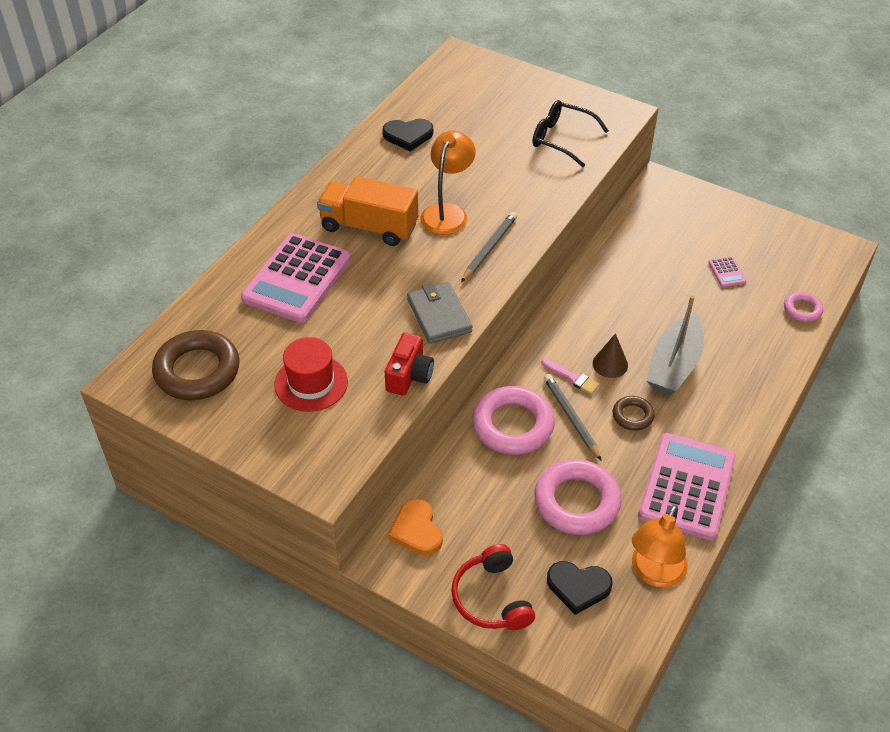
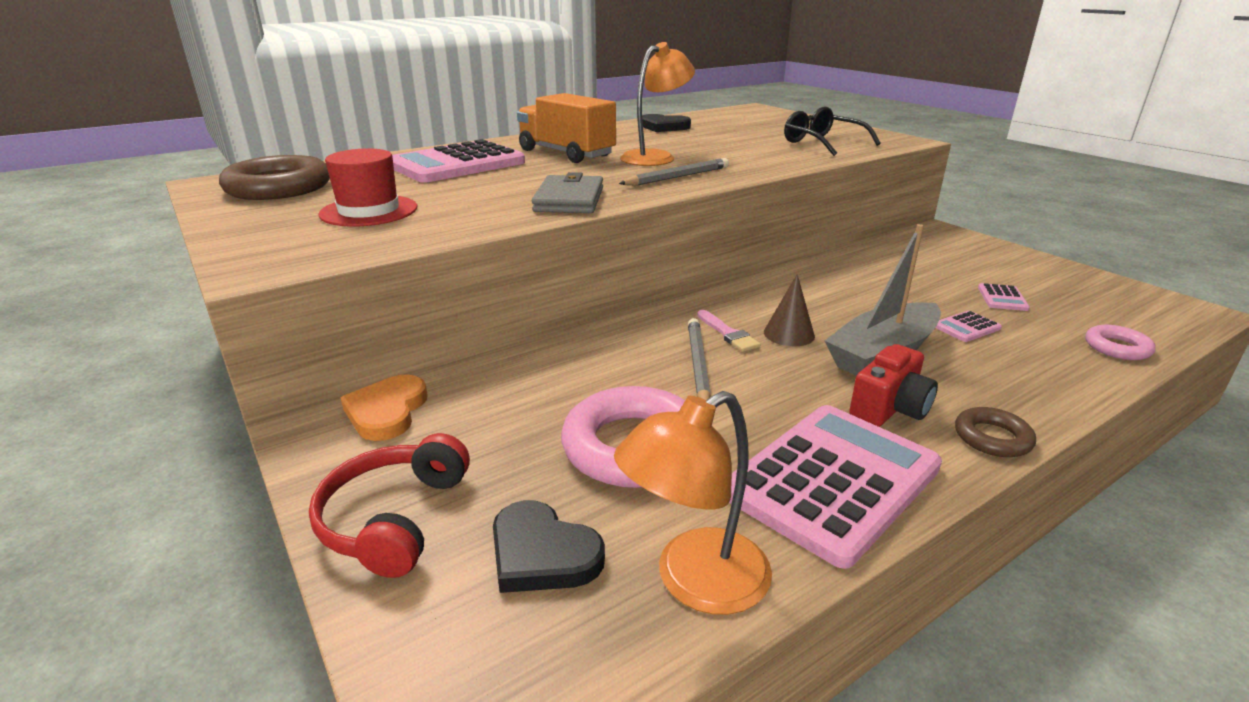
camera: 25 degrees right, 20 degrees down
(409, 375) = (480, 225): red camera -> red camera (890, 408)
(513, 425) = (613, 353): pink ring -> none
(632, 416) = (789, 384): brown ring -> brown ring (992, 438)
(714, 317) = (966, 327): none -> pink calculator

